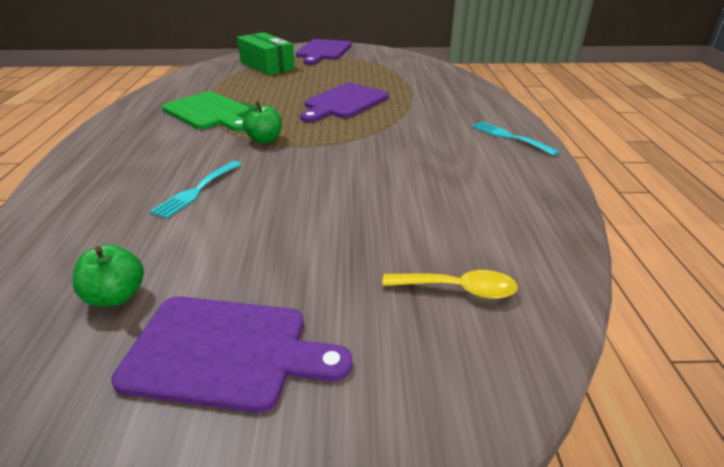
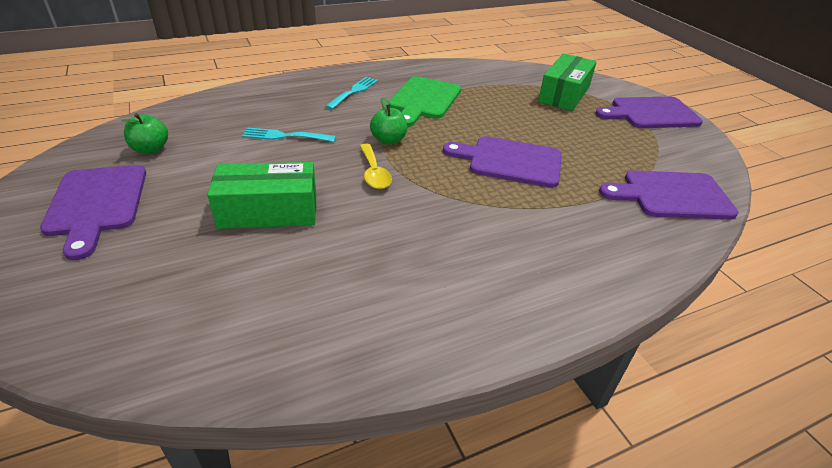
camera: 65 degrees right, 5 degrees up
(338, 216) = (268, 211): none -> green box
(420, 71) = (671, 195): none -> purple cutting board
(458, 289) = (169, 301): yellow spoon -> yellow spoon (374, 173)
(509, 137) = (515, 307): turquoise fork -> turquoise fork (354, 92)

